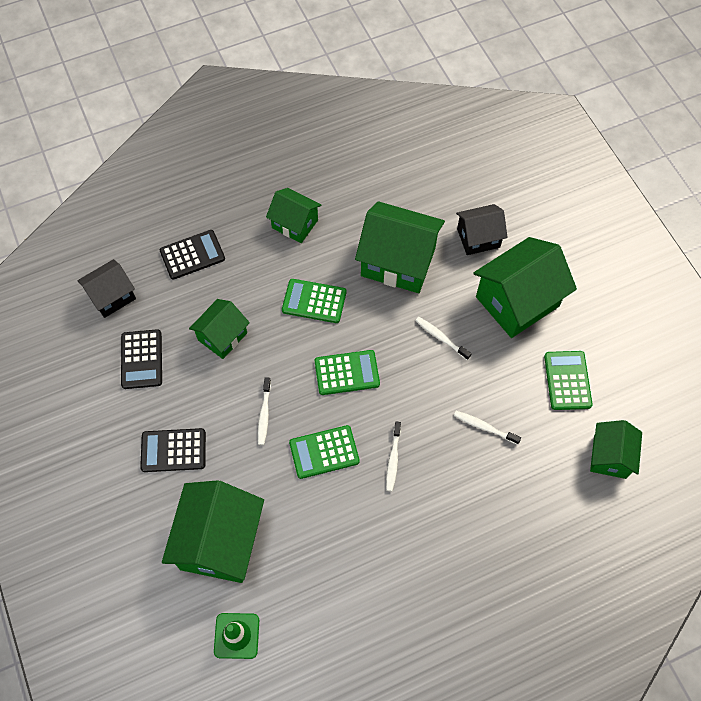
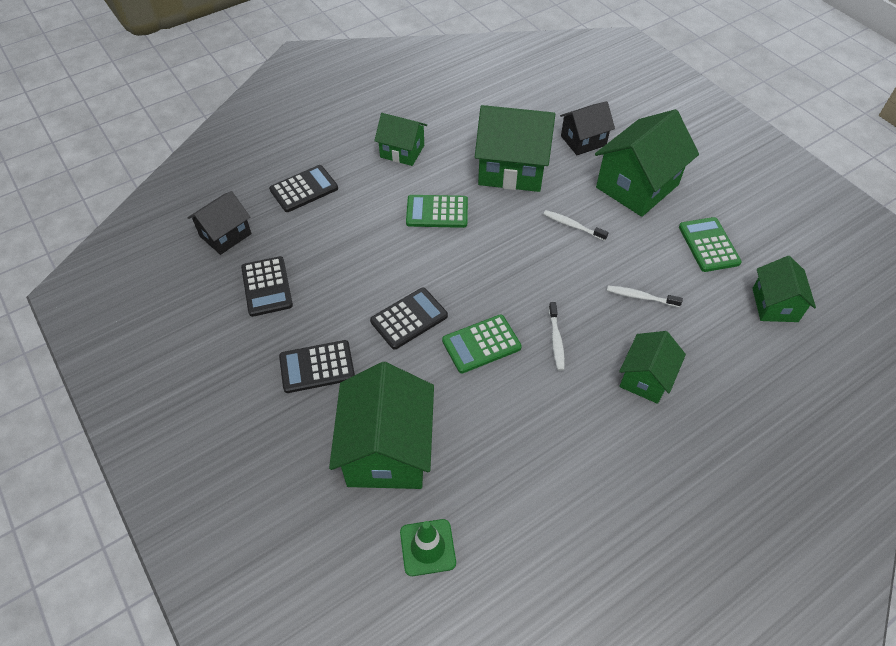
camera: 10 degrees left, 10 degrees down
(222, 336) = (349, 254): green house -> green house (645, 378)
(264, 414) = (409, 318): white toothbrush -> black calculator
(347, 373) = (486, 269): green calculator -> none

